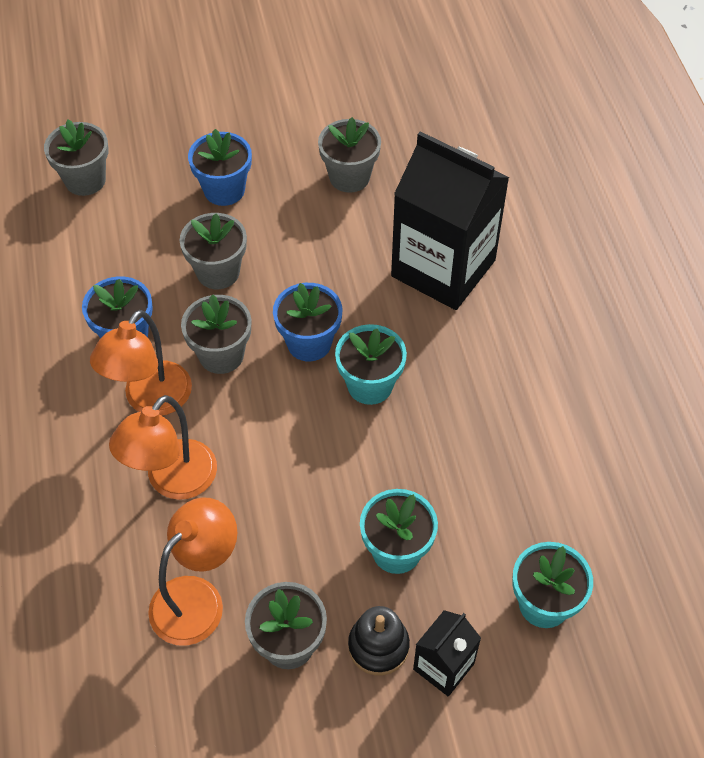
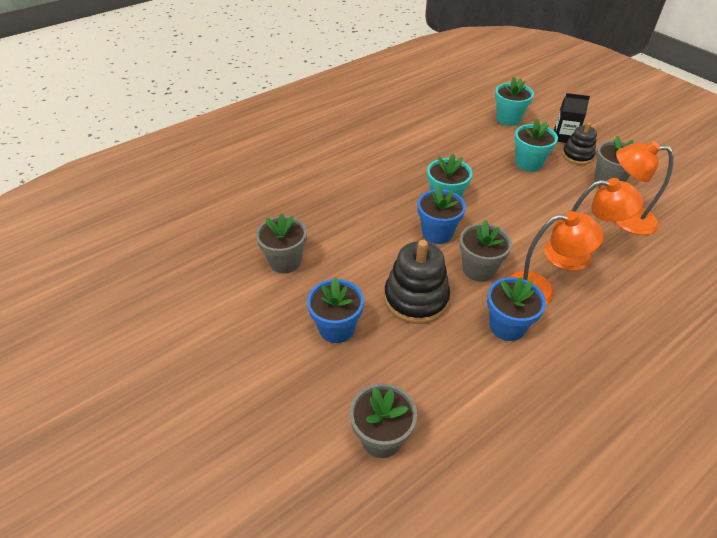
camera: 115 degrees left, 10 degrees down
(218, 272) = (416, 299): grey flower pot -> black stacking toy
(443, 268) = (340, 196): black carton -> none

